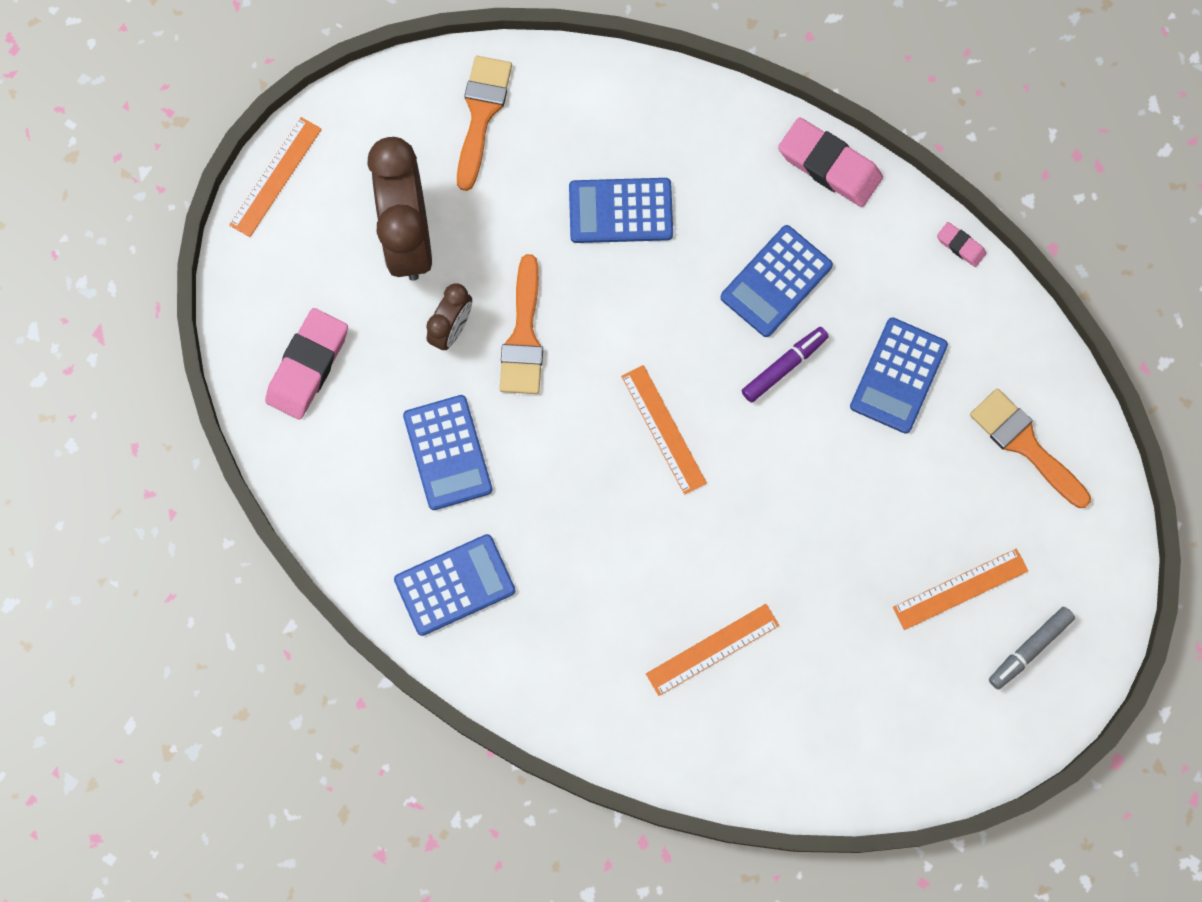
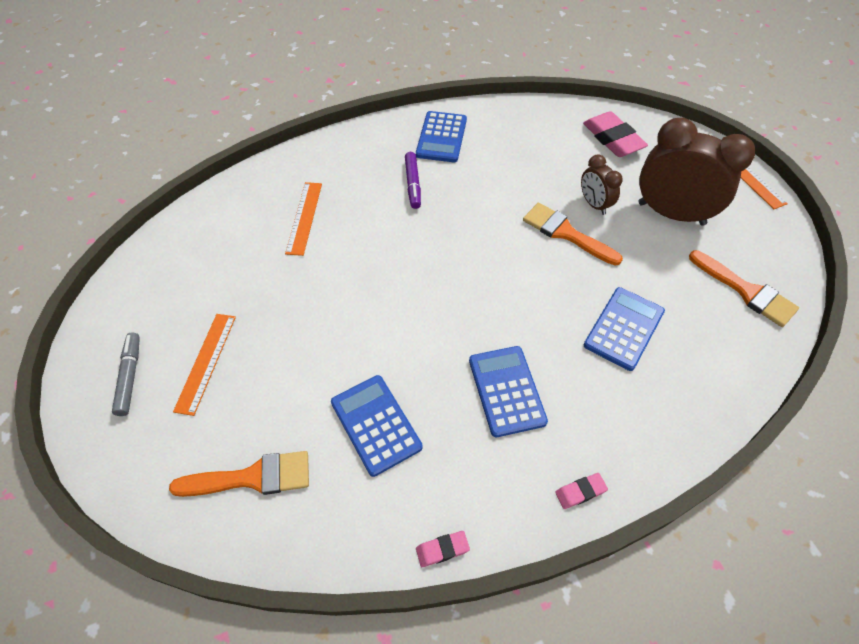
camera: 125 degrees right, 20 degrees down
(448, 452) = (517, 168): blue calculator -> none
(663, 429) = (451, 267): orange ruler -> none
(783, 367) = (440, 356): purple marker -> purple marker (413, 184)
(829, 165) = (580, 492): pink eraser -> pink eraser, size x0.48

